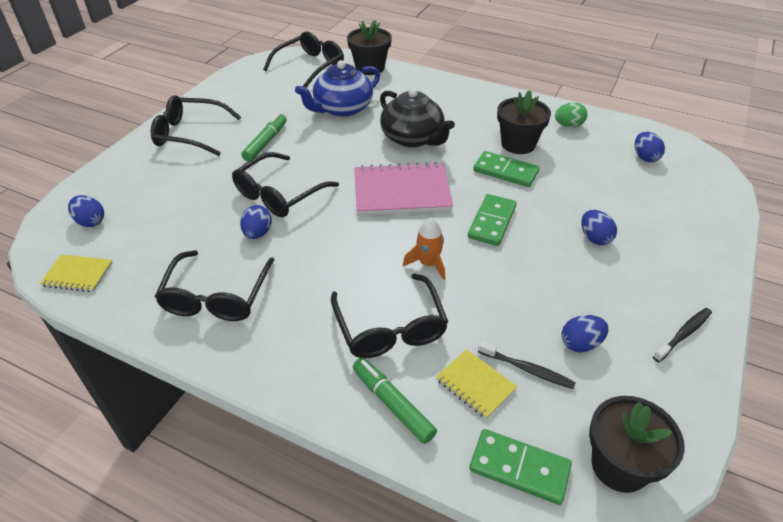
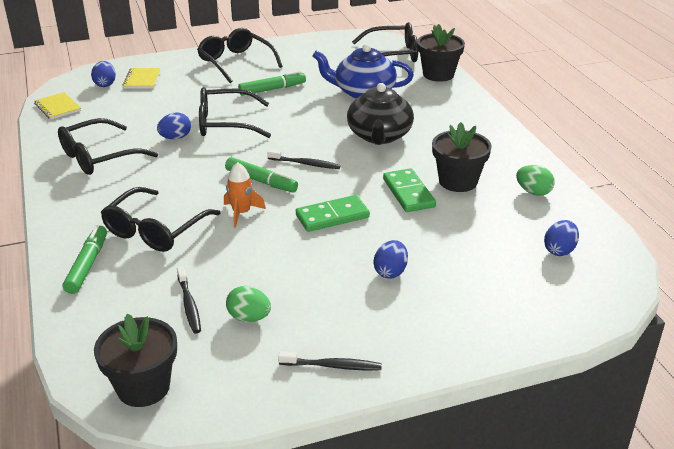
camera: 45 degrees right, 10 degrees down
(396, 227) = (261, 181): none -> green marker
(402, 192) = (305, 164): pink notebook -> black toothbrush
(475, 384) = (145, 289): yellow notebook -> yellow notebook (142, 80)
(519, 468) = (90, 342): green domino -> none
(580, 344) = (249, 318): blue egg -> green egg

